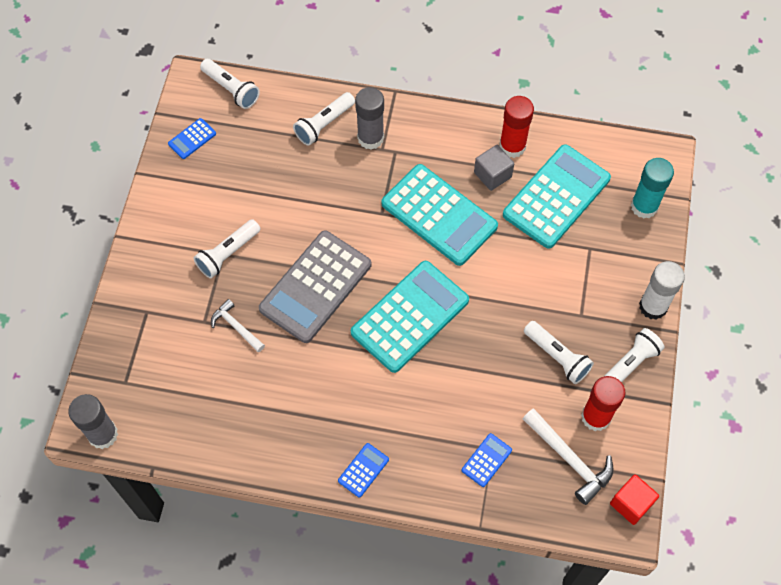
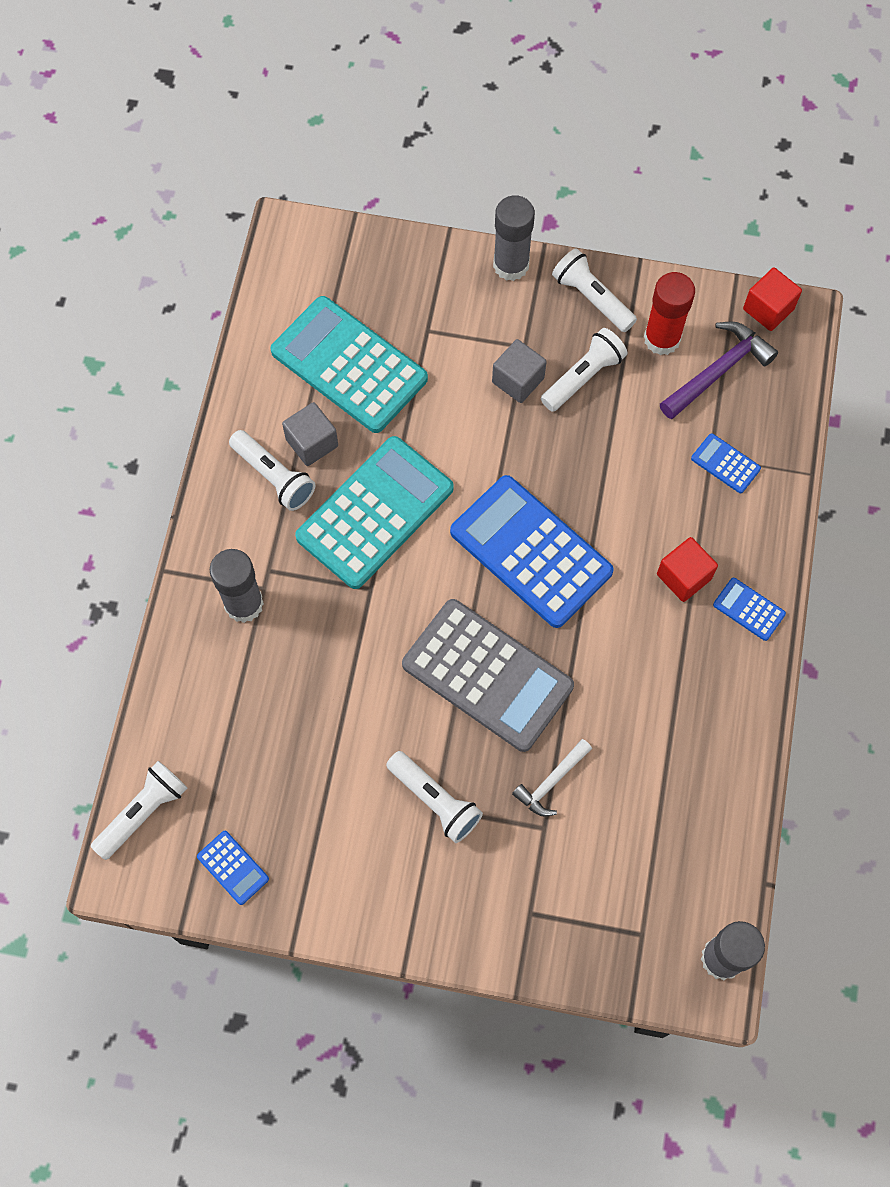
camera: 90 degrees left, 5 degrees up
(324, 124) = (216, 670): white flashlight -> white flashlight (274, 476)
(390, 423) = (684, 576): none -> red cube
(410, 317) = (531, 551): turquoise calculator -> blue calculator
(512, 146) = (266, 416): red glue stick -> none
(551, 310) = (518, 380): none -> grey cube
(570, 459) = (718, 371): white hammer -> purple hammer
(644, 206) = (366, 263): turquoise glue stick -> none
(653, 306) = (511, 265): white glue stick -> grey glue stick

